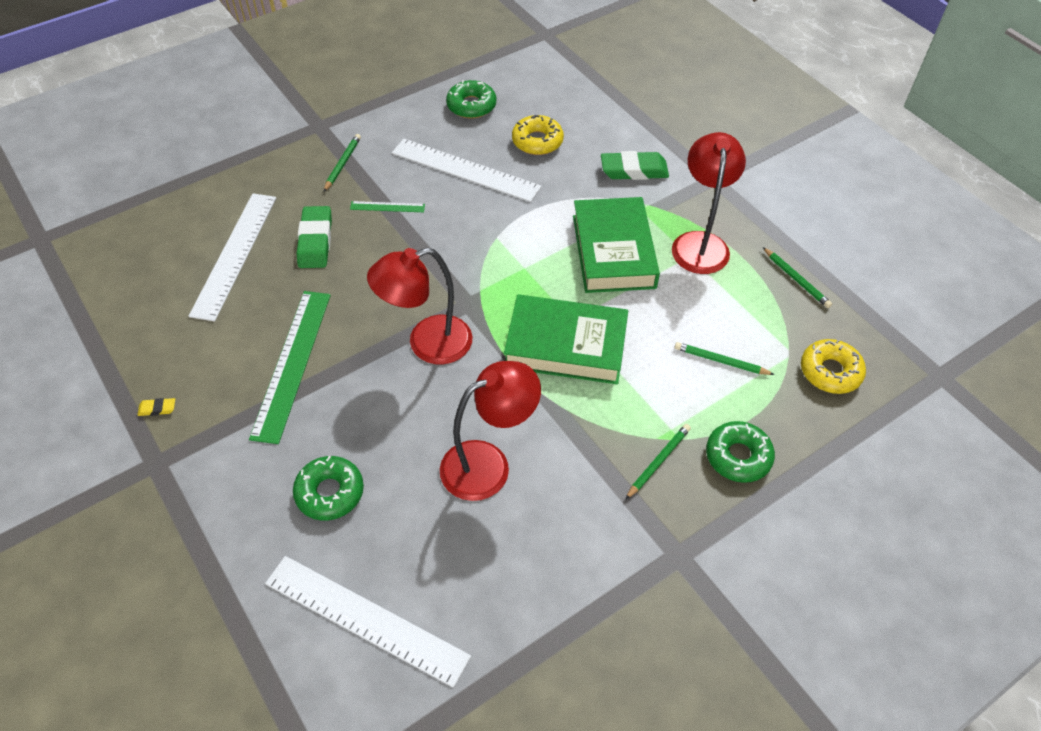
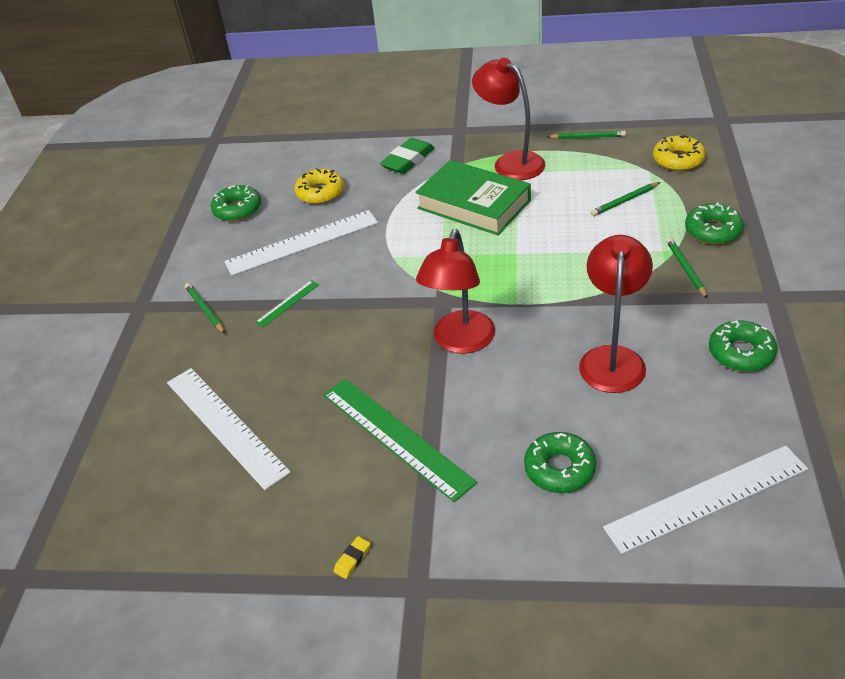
camera: 45 degrees left, 10 degrees down
(315, 241) = (273, 364): green eraser -> none
(566, 345) = (538, 267): green book -> none
(572, 563) = (741, 353): none -> green donut

